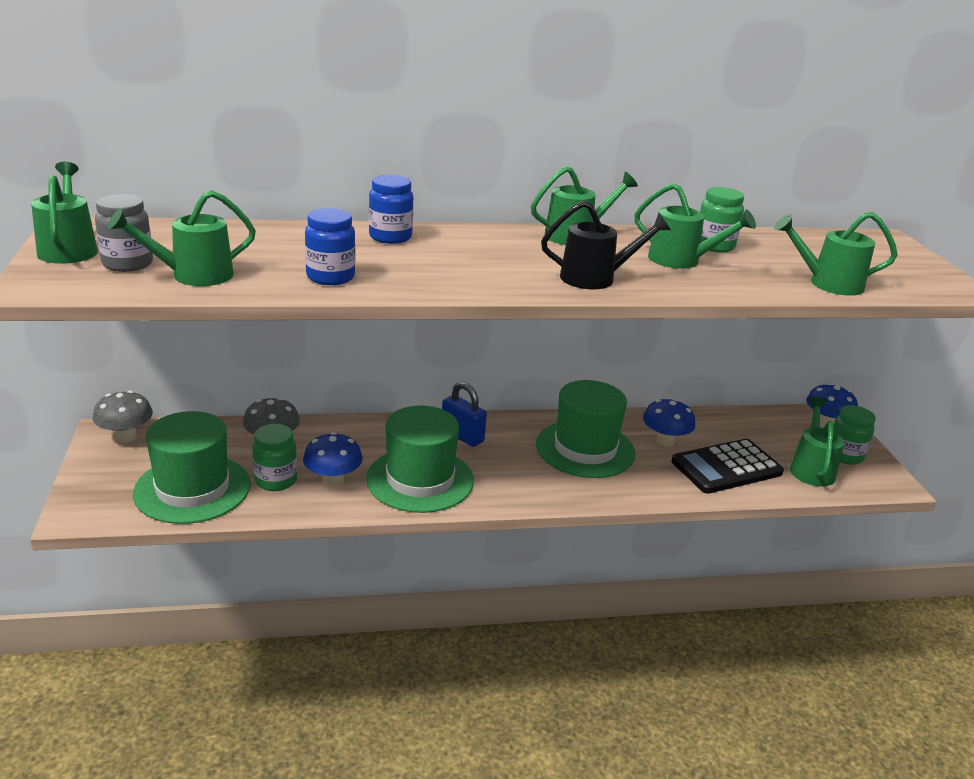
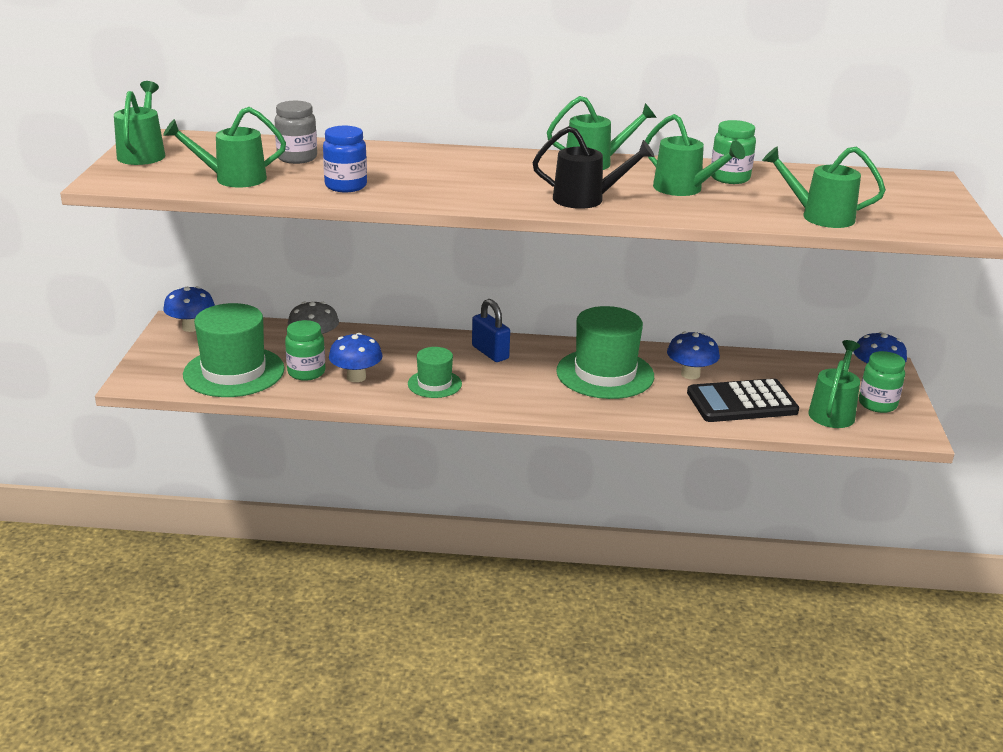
camera: 15 degrees right, 0 degrees up
(126, 436) = (191, 327): grey mushroom -> blue mushroom
(128, 264) = (184, 167): grey jar -> grey jar (297, 158)
(390, 237) = (418, 156): blue jar -> none
(420, 480) = (434, 384): green hat -> green hat, size x0.54

